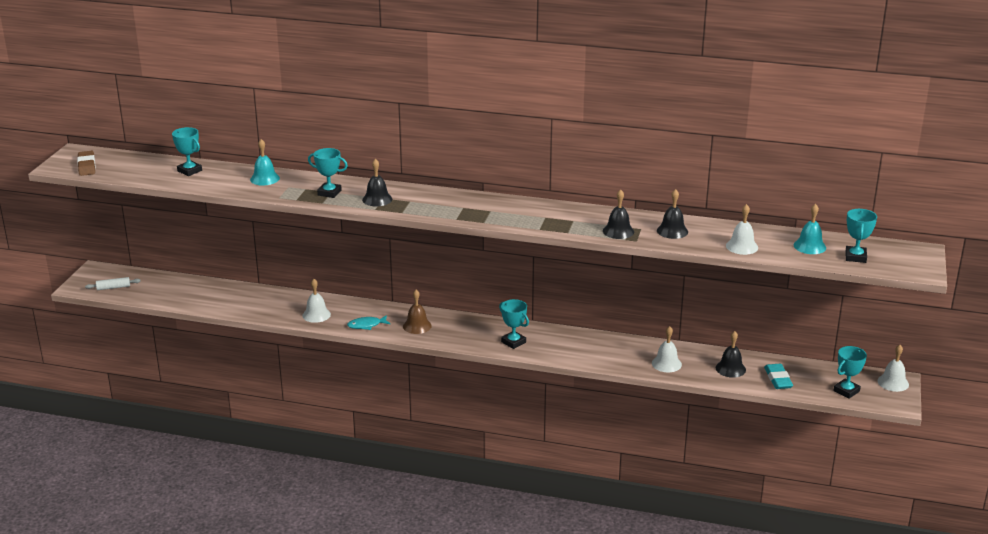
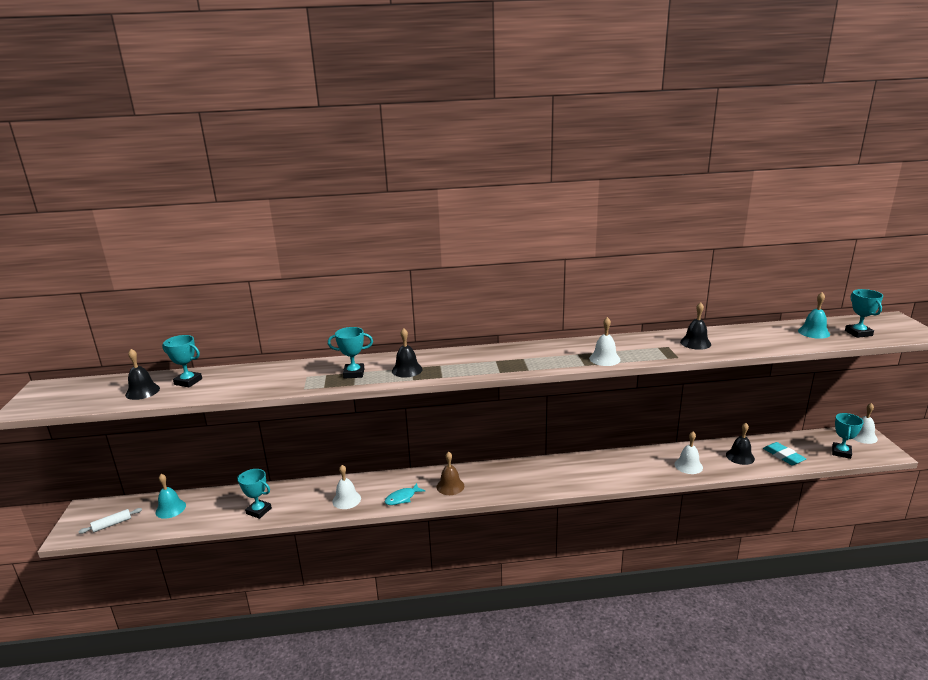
camera: 20 degrees left, 5 degrees down
(87, 166) = (62, 400): brown eraser -> none
(264, 179) = (276, 373): turquoise bell -> turquoise bell (170, 509)
(513, 342) = (547, 479): turquoise trophy -> turquoise trophy (259, 511)
(618, 231) = (653, 352): black bell -> black bell (142, 391)
(742, 246) = (765, 343): white bell -> white bell (604, 359)

